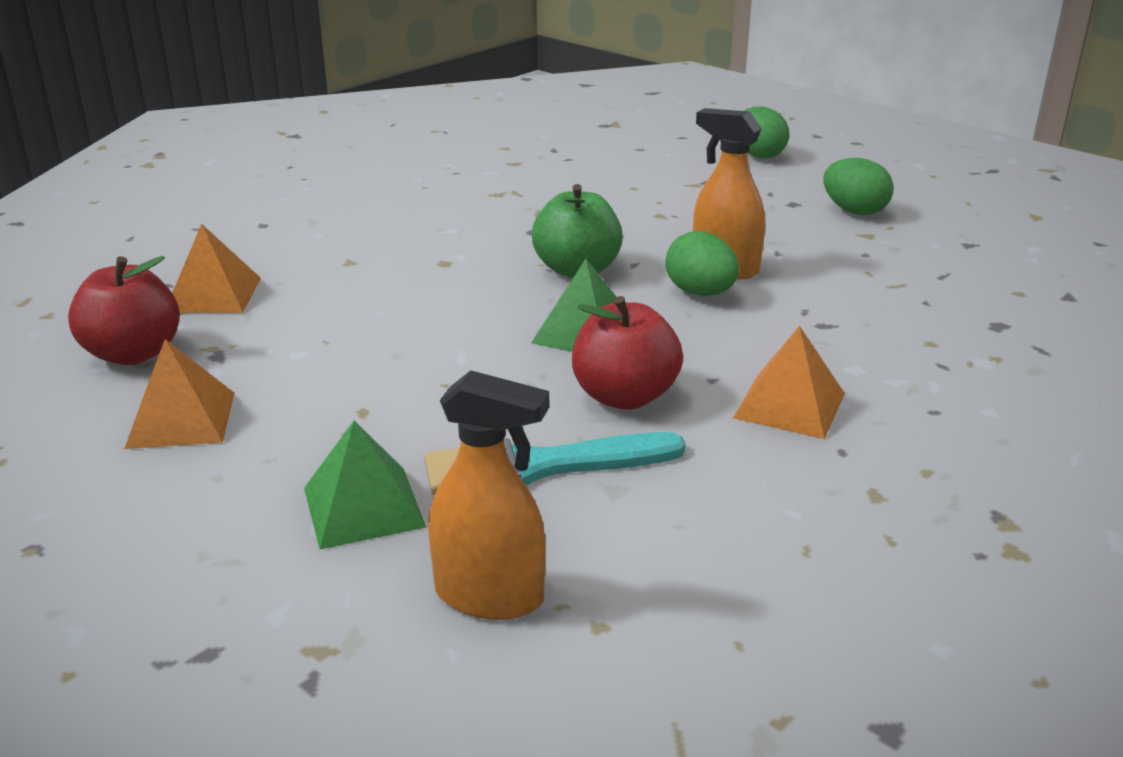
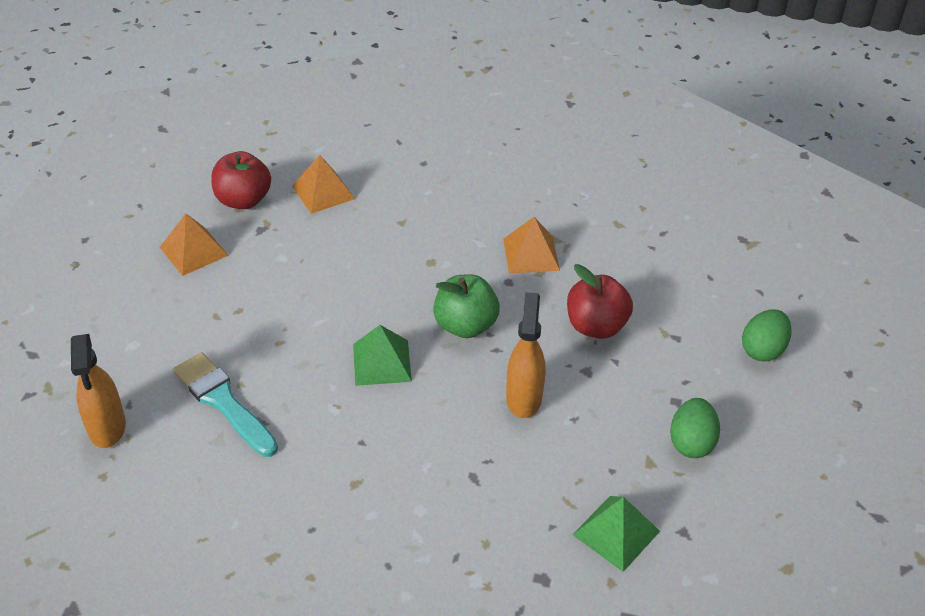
camera: 60 degrees right, 15 degrees up
(363, 507) = (154, 352): green pyramid -> green pyramid (616, 532)
(624, 396) = (316, 409): red apple -> red apple (596, 326)
(700, 293) = (475, 398): green egg -> none
(789, 405) = (351, 489): orange pyramid -> orange pyramid (531, 254)

